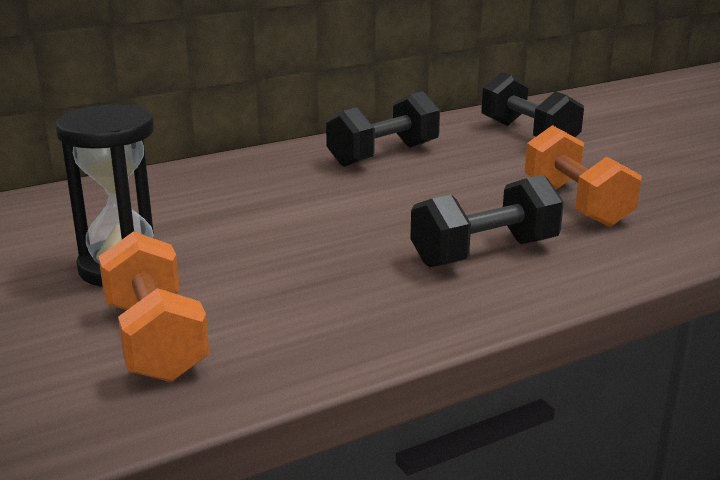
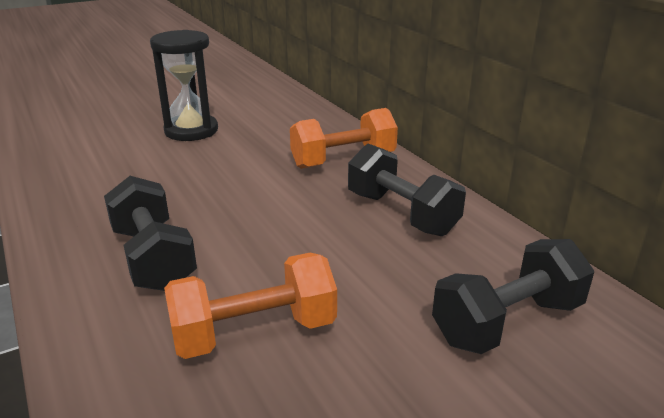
camera: 90 degrees right, 5 degrees up
(155, 340) = (97, 146): orange dumbbell -> orange dumbbell (343, 161)

